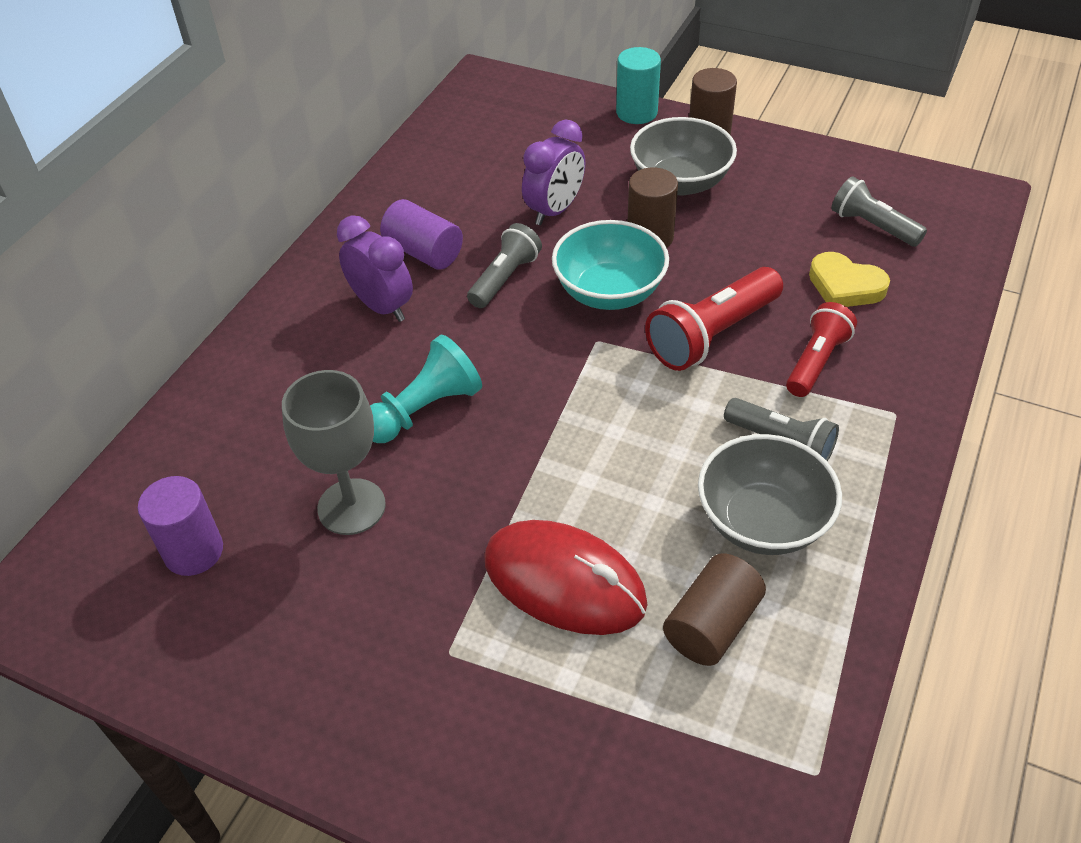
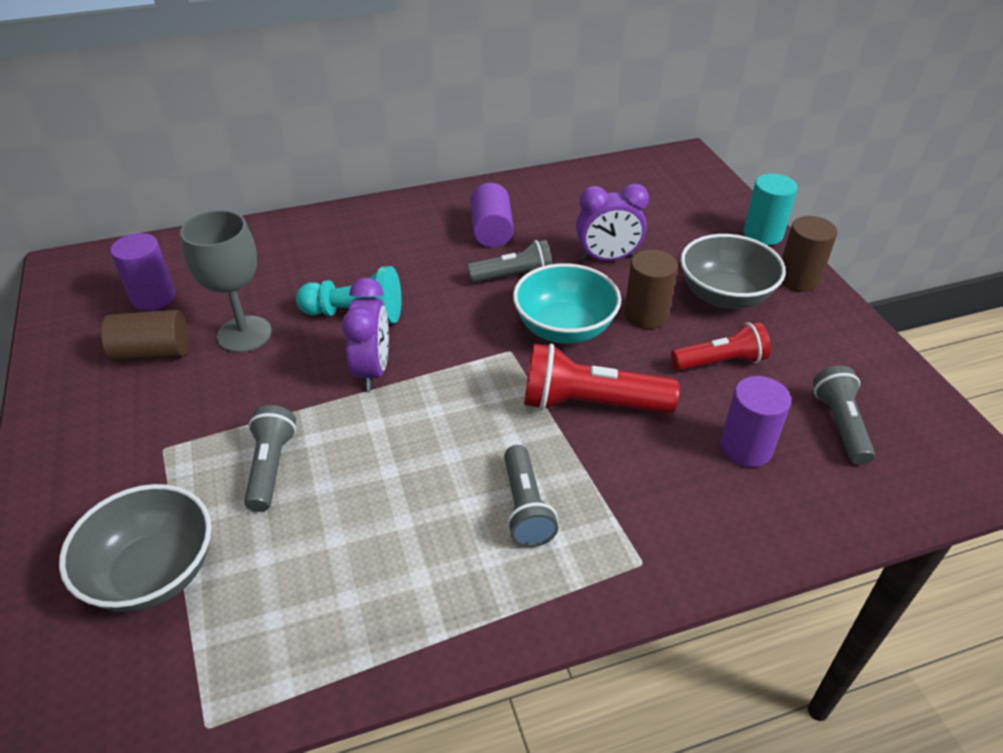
camera: 45 degrees right, 5 degrees down
(382, 307) = (422, 245): purple clock -> purple clock (372, 370)
(564, 581) = (271, 467): red mouse -> grey flashlight
(711, 625) = (301, 572): brown cylinder -> brown cylinder (152, 352)
(762, 521) = (431, 543): grey bowl -> grey bowl (153, 573)
(816, 361) = (638, 479): red flashlight -> red flashlight (720, 362)
(845, 286) = (746, 448): yellow heart -> purple cylinder

